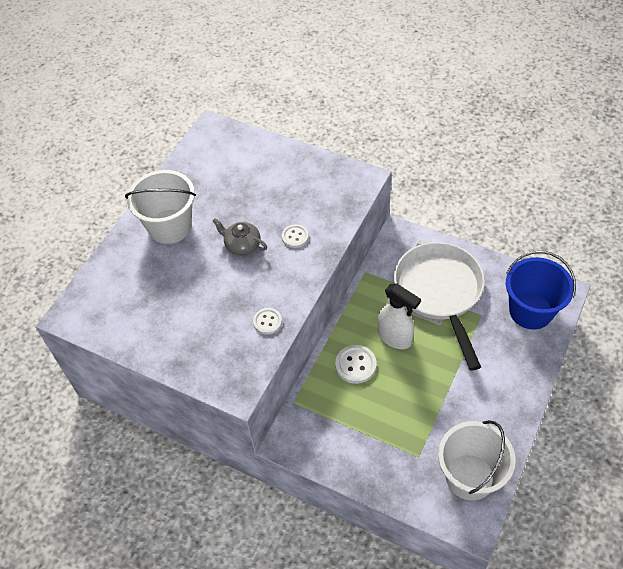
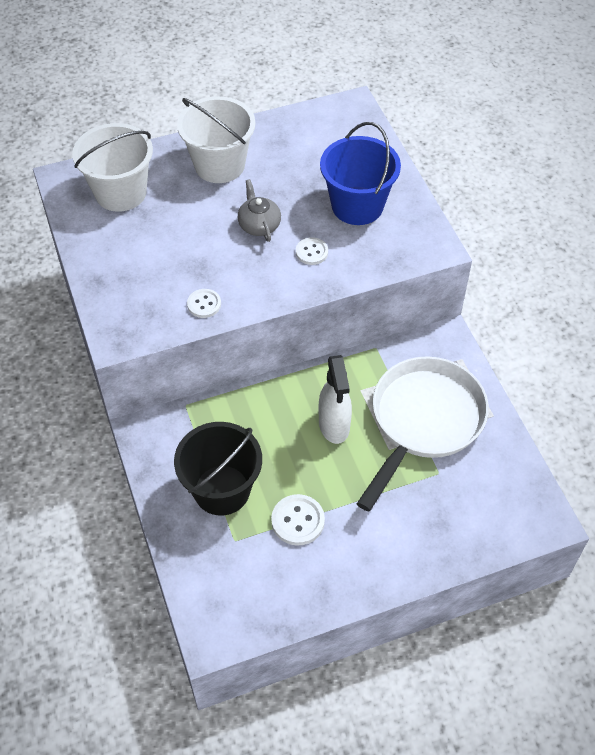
camera: 40 degrees right, 0 degrees up
(355, 365) = (272, 419): white button -> white button (298, 521)
(376, 433) = (222, 490): none -> black bucket
(469, 477) = (257, 597): white bucket -> white bucket (120, 192)
(530, 311) = (493, 510): blue bucket -> blue bucket (357, 206)

